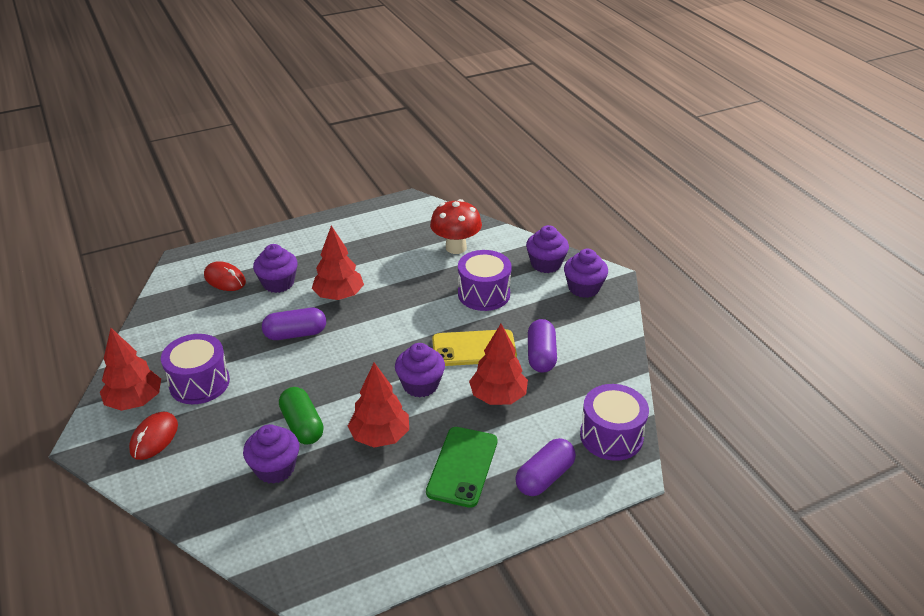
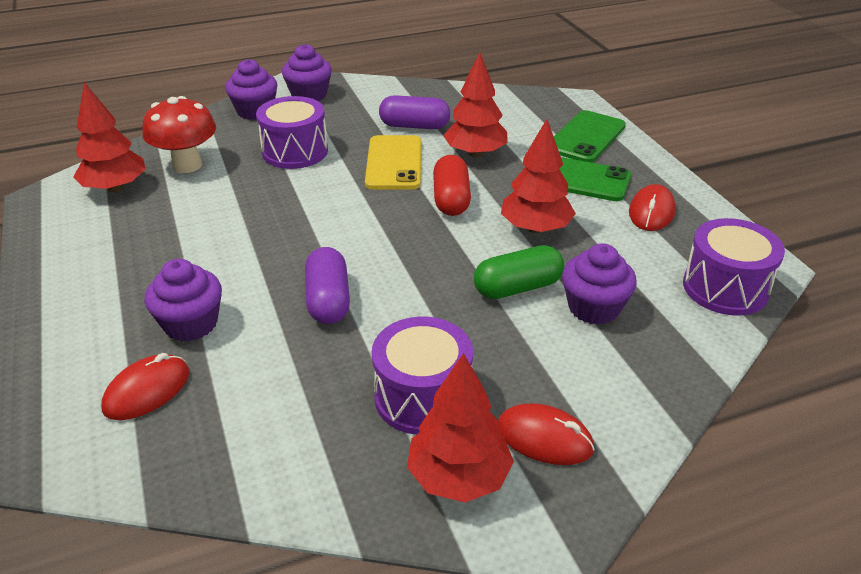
camera: 85 degrees left, 0 degrees up
(339, 296) = (251, 261): red tree -> red tree (115, 188)
(408, 518) = (651, 212): none -> red mouse
(420, 385) = (451, 199): purple cupcake -> red capsule
(544, 477) = (586, 137): purple capsule -> green phone
(611, 436) = (532, 103): purple drum -> purple drum (725, 288)

